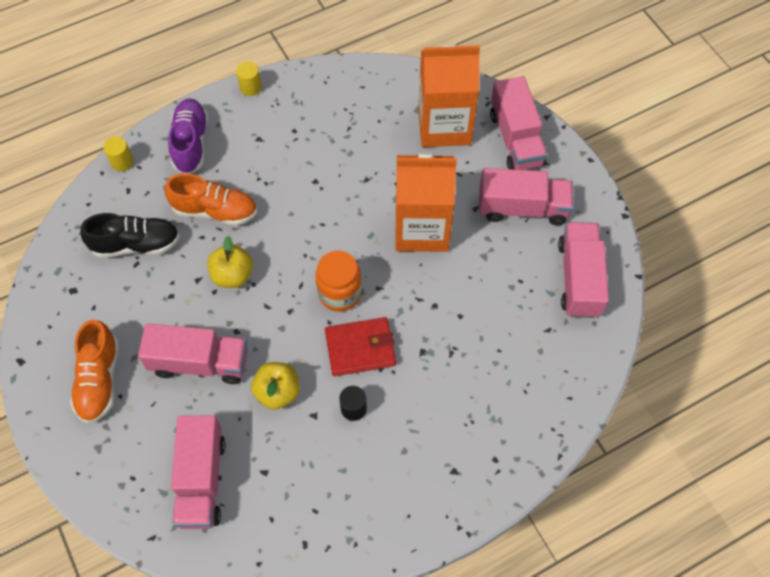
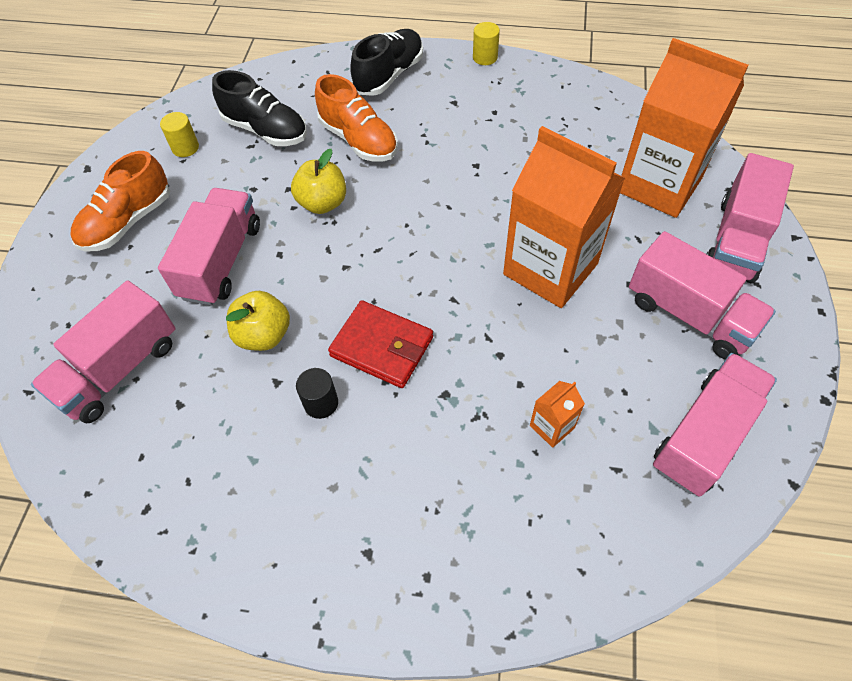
camera: 40 degrees right, 5 degrees down
(122, 162) = (317, 61): yellow cylinder -> yellow cylinder (185, 147)
(191, 143) = (389, 75): purple shoe -> black shoe
(200, 362) = (221, 261): pink truck -> pink truck turned 120 degrees counterclockwise
(340, 293) = (409, 280): orange jar -> none
(497, 329) = (552, 426): none -> orange carton

